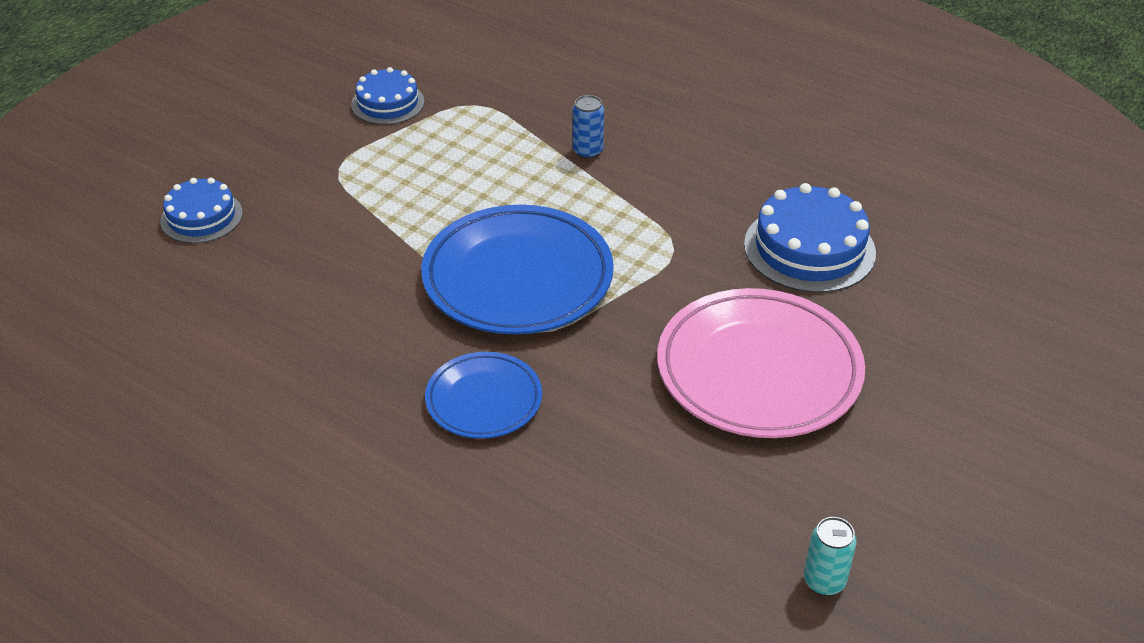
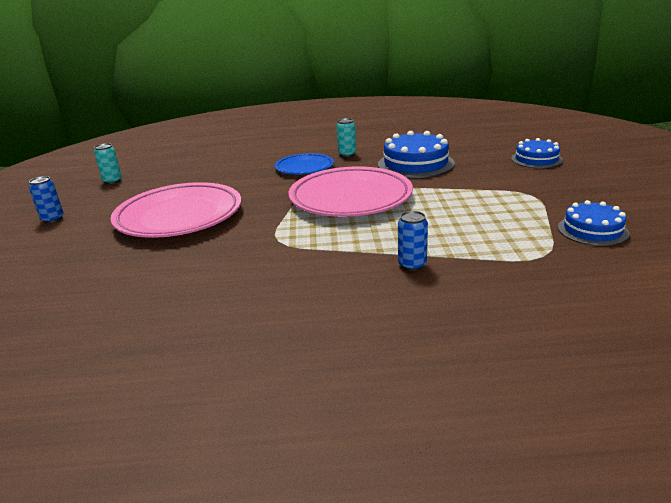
camera: 145 degrees right, 15 degrees down
(375, 401) = (347, 154): none -> turquoise can
(518, 278) = (350, 198): blue plate -> pink plate
(809, 248) = (182, 278): blue cake -> blue cake (415, 164)
(951, 484) = (53, 219): none -> blue can

